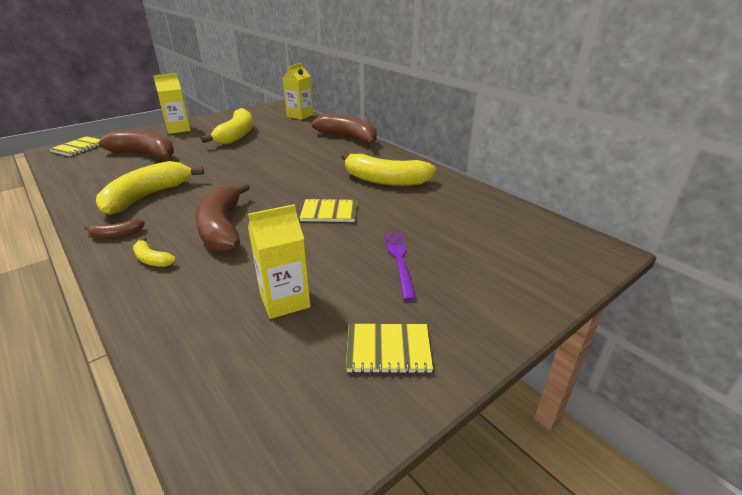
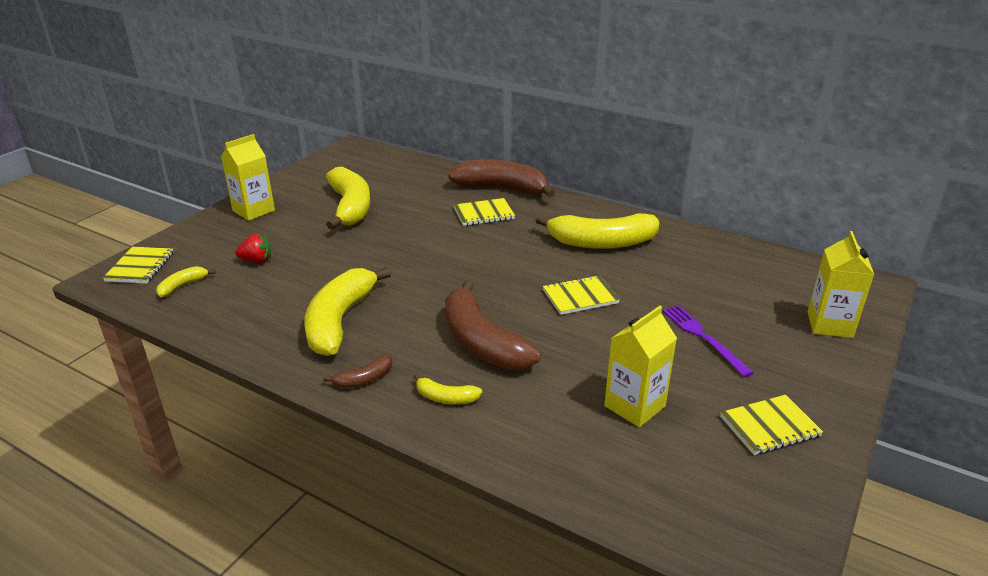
camera: 20 degrees left, 0 degrees up
(86, 161) = (182, 286): none -> yellow banana
(145, 154) = (256, 260): brown banana -> red strawberry
(300, 115) = (402, 161): yellow carton -> yellow carton (829, 325)
(318, 150) = (484, 214): none -> yellow notebook

